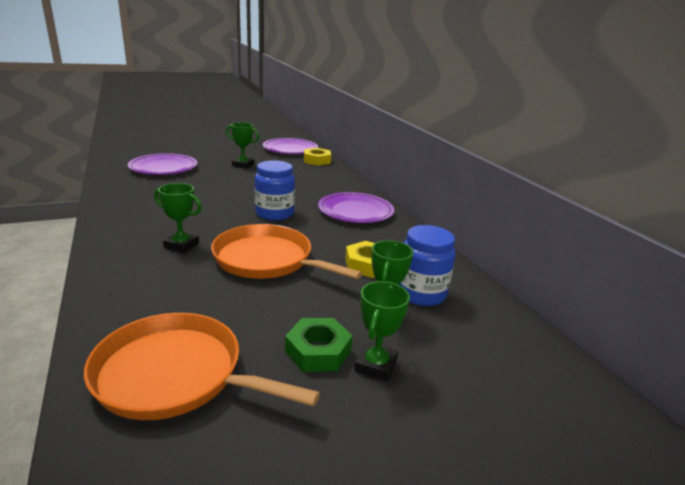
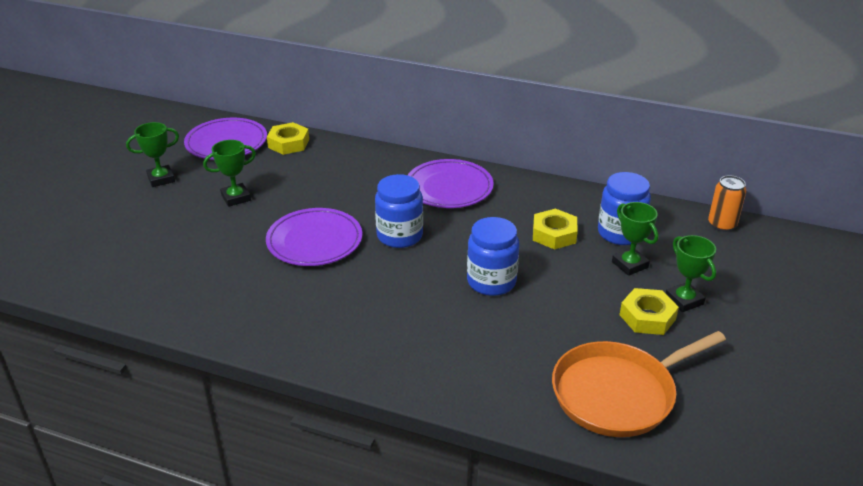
camera: 45 degrees left, 10 degrees up
(163, 168) = (167, 258): purple plate -> purple plate (314, 241)
(181, 245) = (409, 319): green trophy -> green trophy (161, 179)
(267, 260) = (491, 282): orange pan -> blue jar
(318, 351) = (647, 317): green nut -> yellow nut
(537, 346) = (722, 225): none -> orange can

